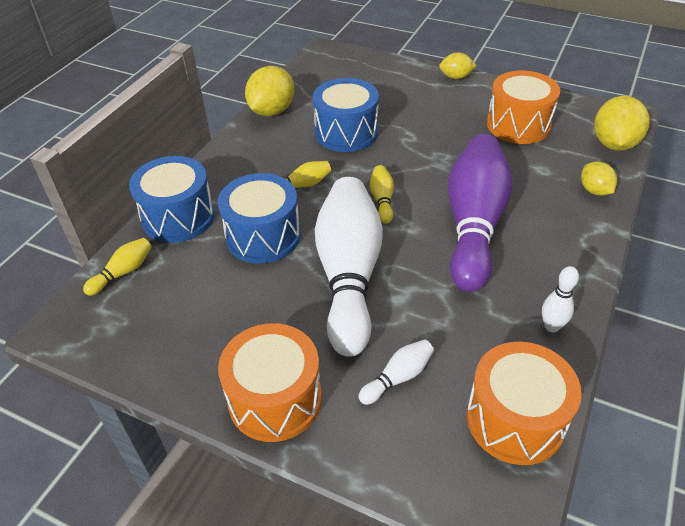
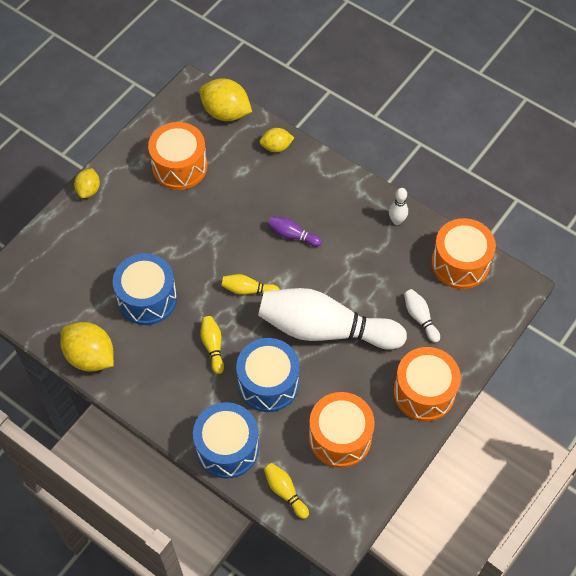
camera: 80 degrees left, 15 degrees up
(196, 313) = (340, 437): none -> orange drum
(474, 224) = (292, 235): purple bowling pin -> purple bowling pin, size x0.40

